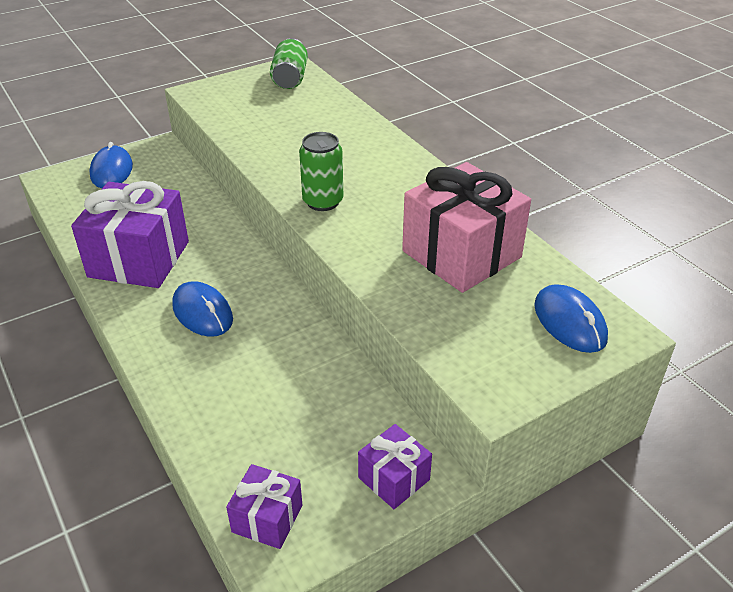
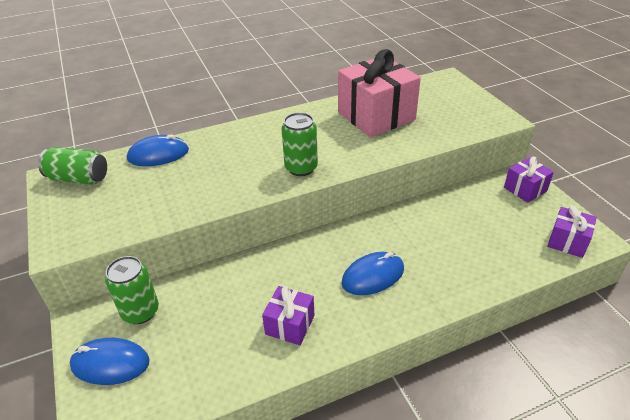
camera: 80 degrees left, 0 degrees up
(139, 259) = (290, 325): purple gift -> purple gift, size x0.51
(165, 173) = (140, 312): none -> green can
(569, 322) = (440, 90): blue mouse -> blue mouse (158, 154)

